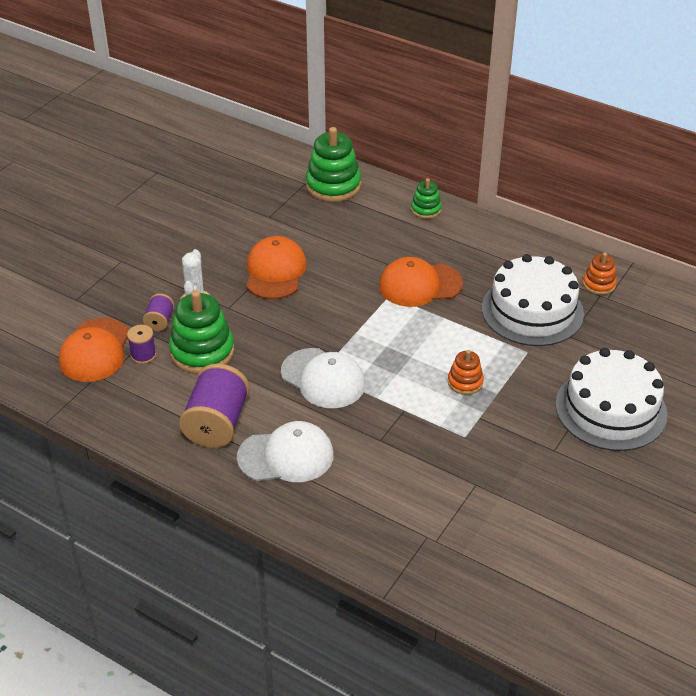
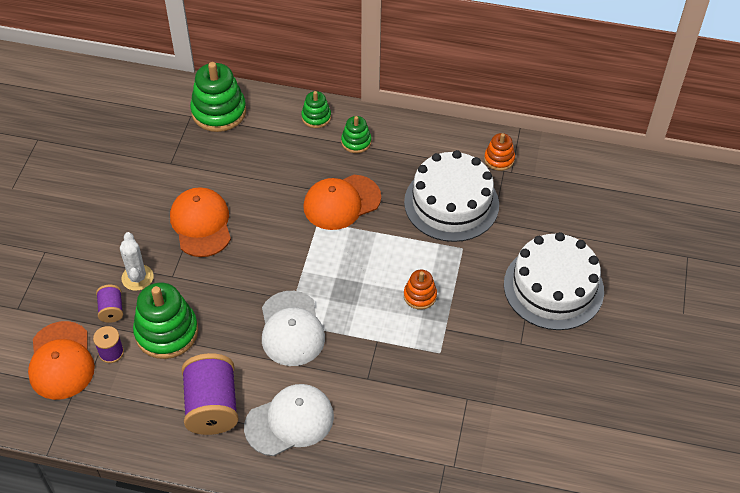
camera: 20 degrees left, 10 degrees up
(323, 378) = (291, 329): white cap -> white cap turned 60 degrees clockwise
(457, 238) = (356, 142): none -> green stacking toy

